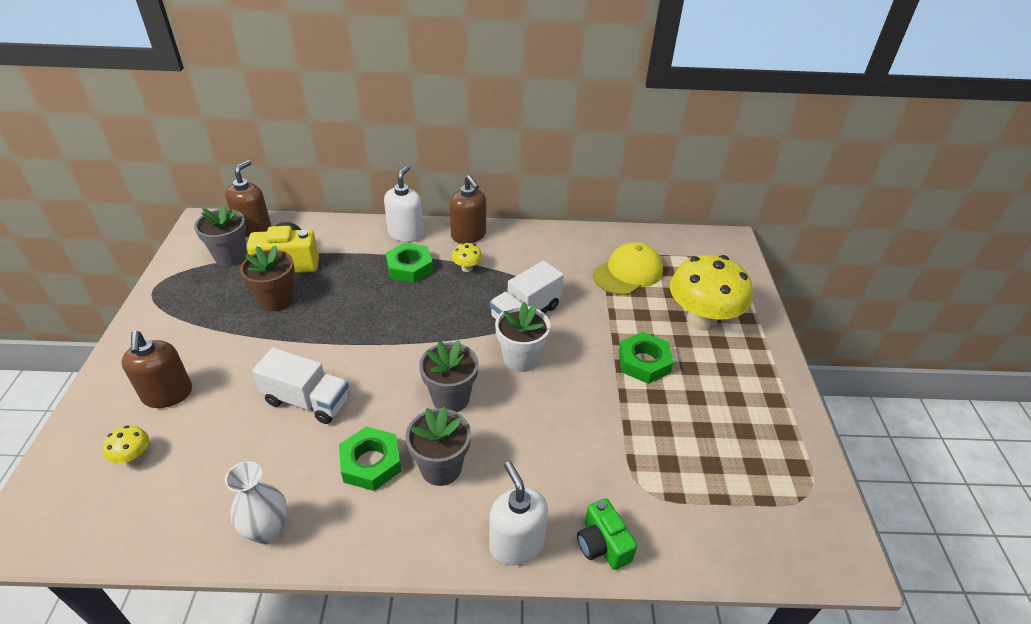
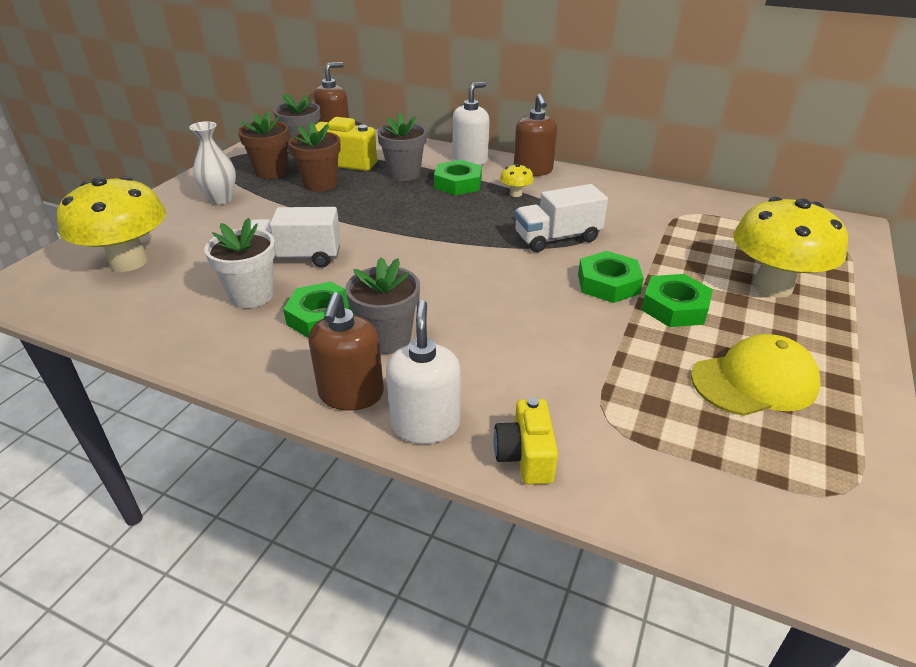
camera: 25 degrees right, 5 degrees down
(134, 457) = (129, 262): yellow mushroom -> yellow mushroom, size x2.40
(167, 394) = (186, 227): brown soap dispenser -> brown soap dispenser (351, 394)
(215, 295) = (271, 172): none -> brown flower pot
(268, 531) = (194, 342): white vase -> white vase (221, 199)
(307, 401) = (296, 258): white truck -> white truck turned 135 degrees clockwise
(450, 398) = (434, 287): grey flower pot -> grey flower pot (404, 174)
(521, 359) = (529, 273): white flower pot -> white flower pot (252, 295)
(586, 351) = (608, 283): none -> green nut
(602, 544) = (525, 456): green camera -> yellow camera
(628, 272) = (698, 229): yellow cap -> yellow cap (754, 381)

